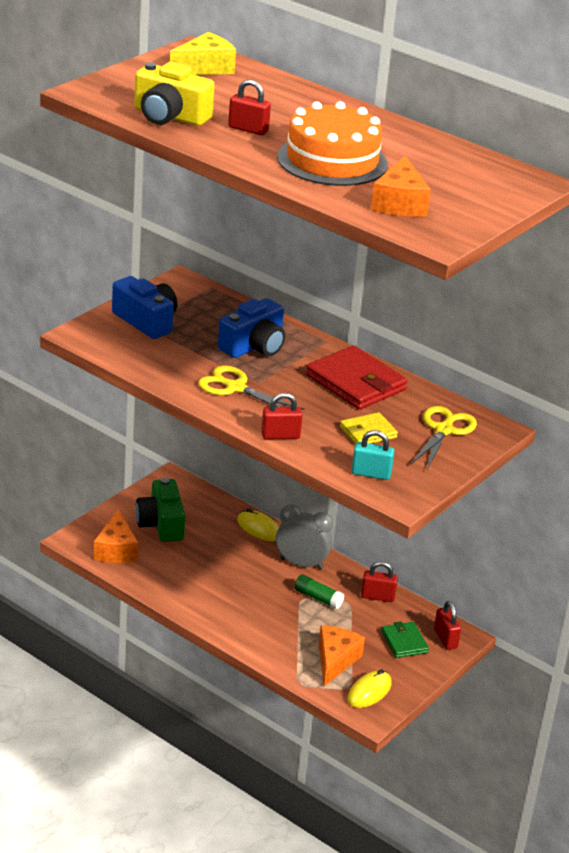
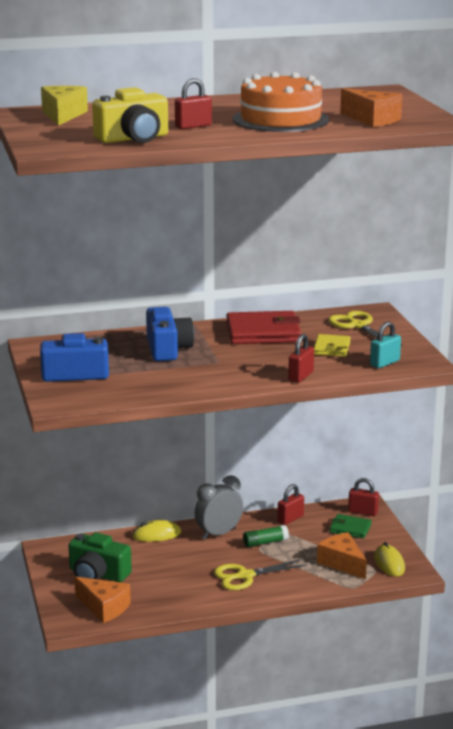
camera: 50 degrees left, 10 degrees down
(235, 388) = (216, 372): yellow scissors -> yellow scissors (245, 576)

